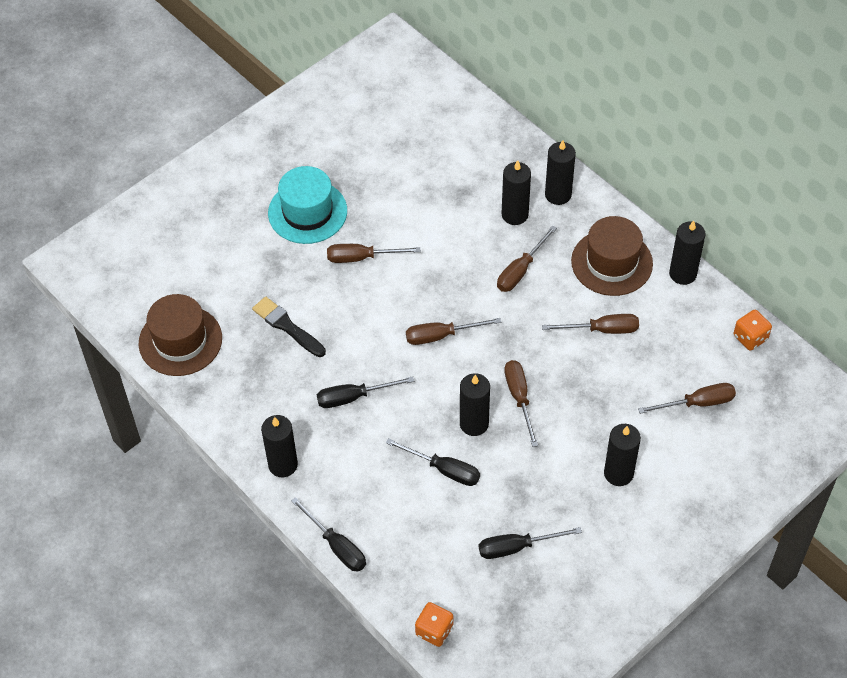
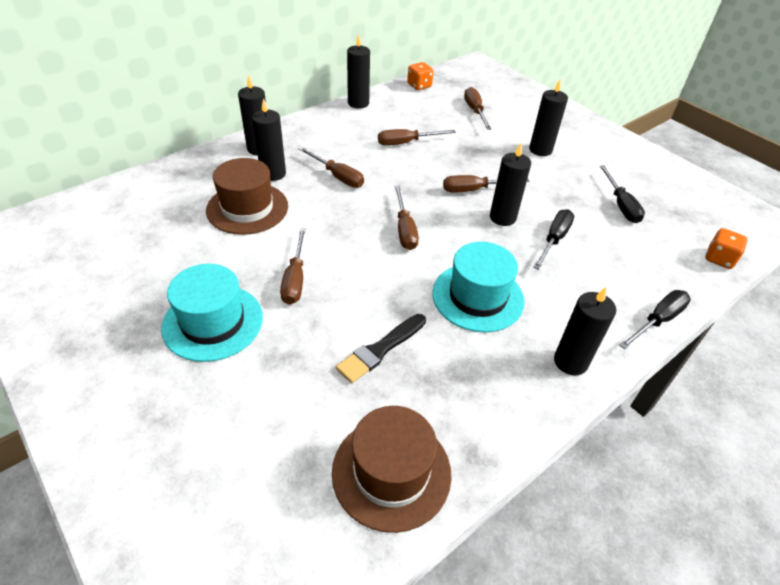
camera: 90 degrees left, 10 degrees down
(353, 397) = (478, 297): black screwdriver -> turquoise hat
(602, 330) = (406, 143): brown screwdriver -> brown screwdriver turned 105 degrees counterclockwise
(612, 262) = (340, 131): brown hat -> brown hat (247, 208)

